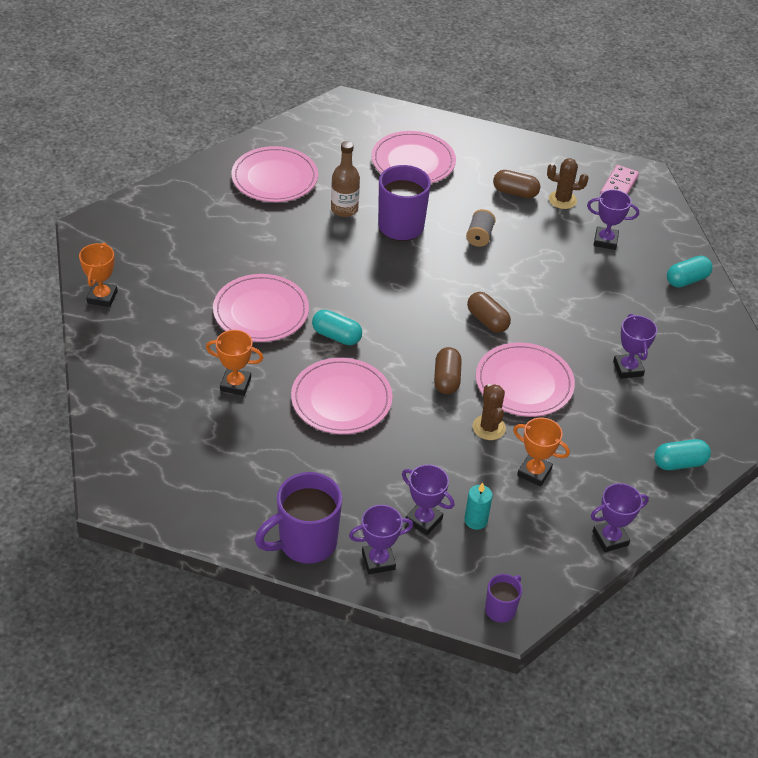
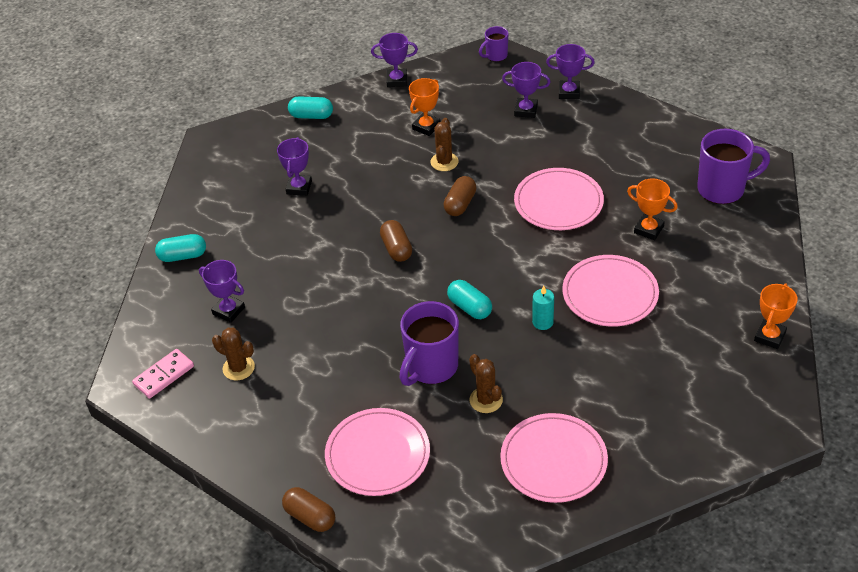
camera: 155 degrees left, 0 degrees up
(305, 543) = (618, 110): purple mug -> purple mug (722, 189)
(336, 336) = (544, 258): turquoise capsule -> turquoise capsule (469, 307)
(344, 209) = (486, 400): brown bottle -> brown cactus
(423, 520) = (526, 110): purple trophy -> purple trophy turned 45 degrees counterclockwise
(475, 520) = (487, 104): turquoise candle -> turquoise candle (542, 322)
(479, 236) = (355, 339): grey spool -> none
(515, 192) = (284, 387): brown capsule -> brown capsule (310, 517)
(524, 383) = (395, 190): pink plate -> none
(534, 472) = (426, 127): orange trophy -> orange trophy turned 75 degrees clockwise

